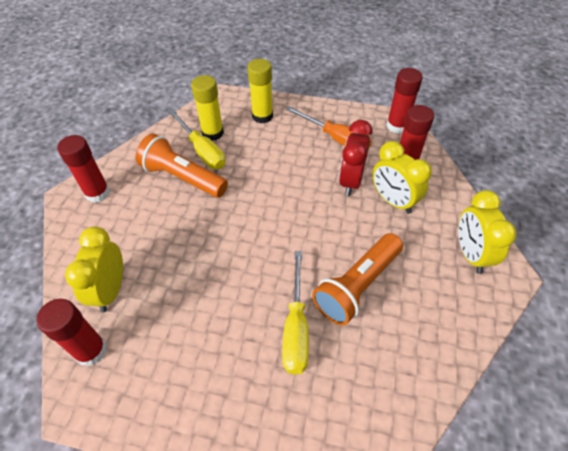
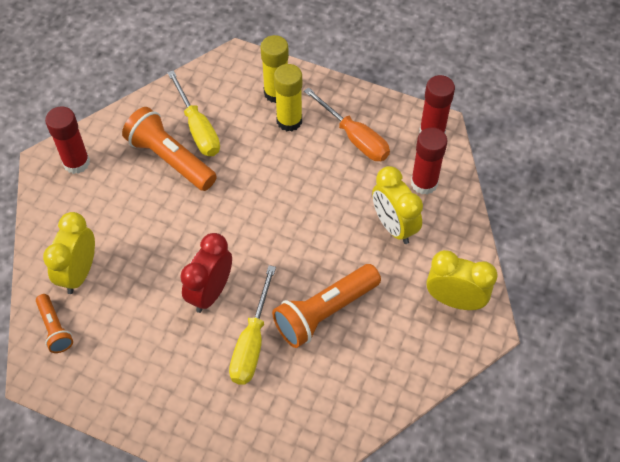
camera: 10 degrees right, 5 degrees up
(91, 351) = (55, 328): red glue stick -> orange flashlight
(212, 133) = (214, 107): yellow glue stick -> yellow glue stick (289, 121)
(351, 181) = (354, 195): red clock -> red clock (210, 292)
(470, 254) = (455, 300): yellow clock -> yellow clock turned 105 degrees clockwise

